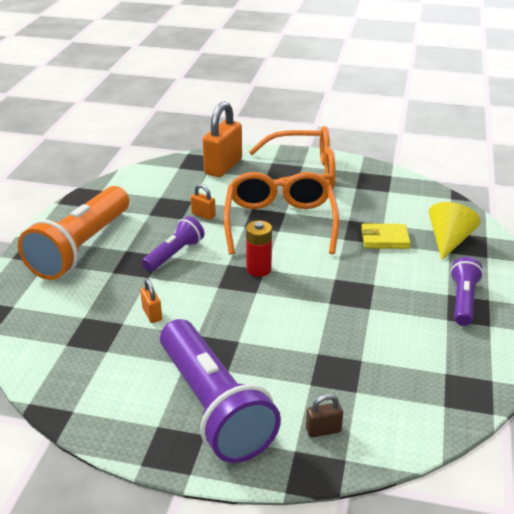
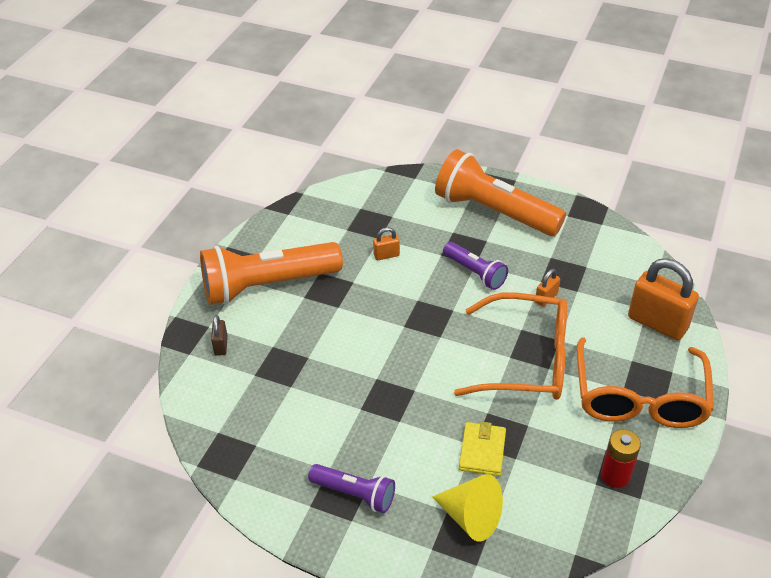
camera: 100 degrees right, 10 degrees up
(214, 406) = (267, 286): purple flashlight -> orange flashlight
(258, 269) = (440, 332): red battery -> red battery (615, 475)

